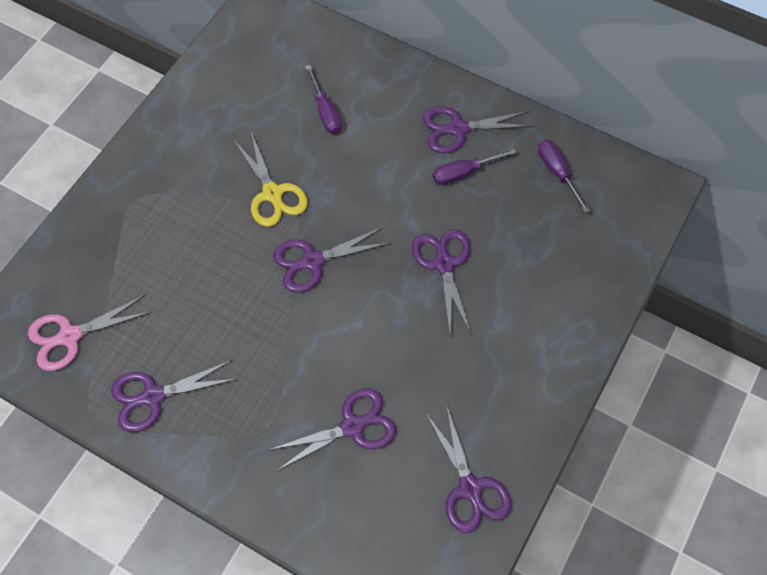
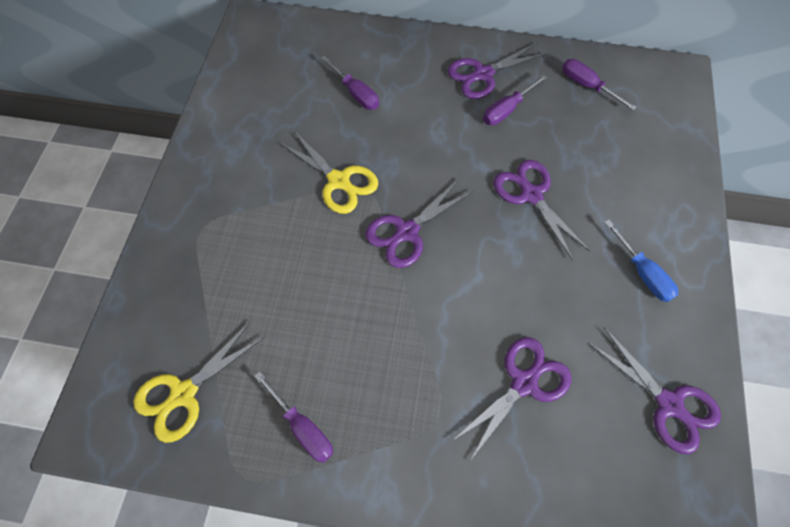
camera: 20 degrees left, 0 degrees up
(70, 336) = (184, 393): pink scissors -> yellow scissors
(153, 396) = (302, 427): purple scissors -> purple screwdriver
(510, 370) = (642, 273): none -> blue screwdriver

